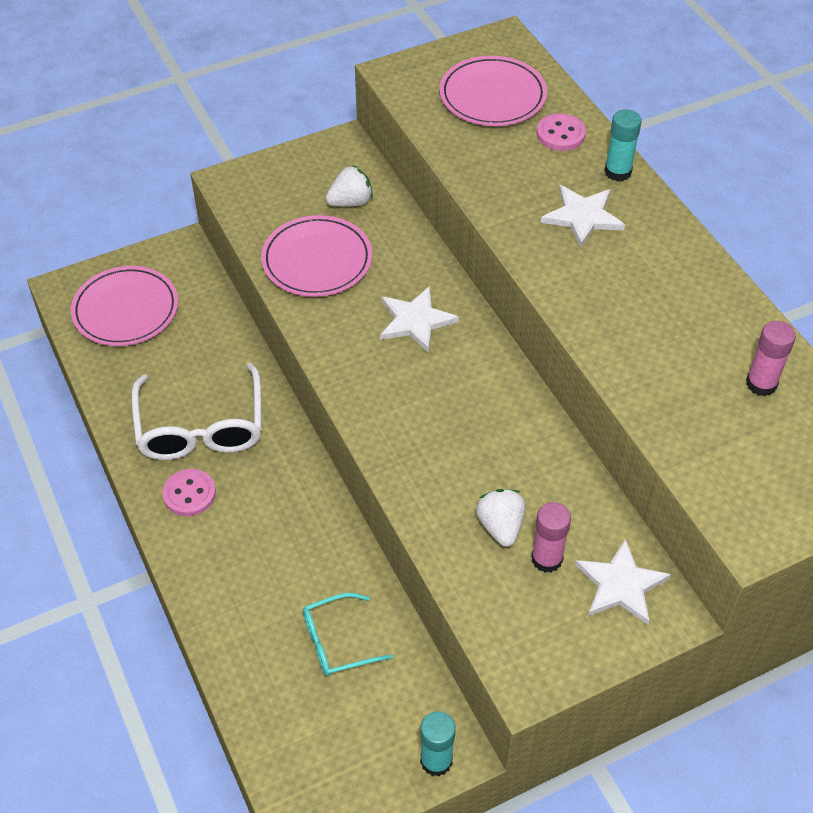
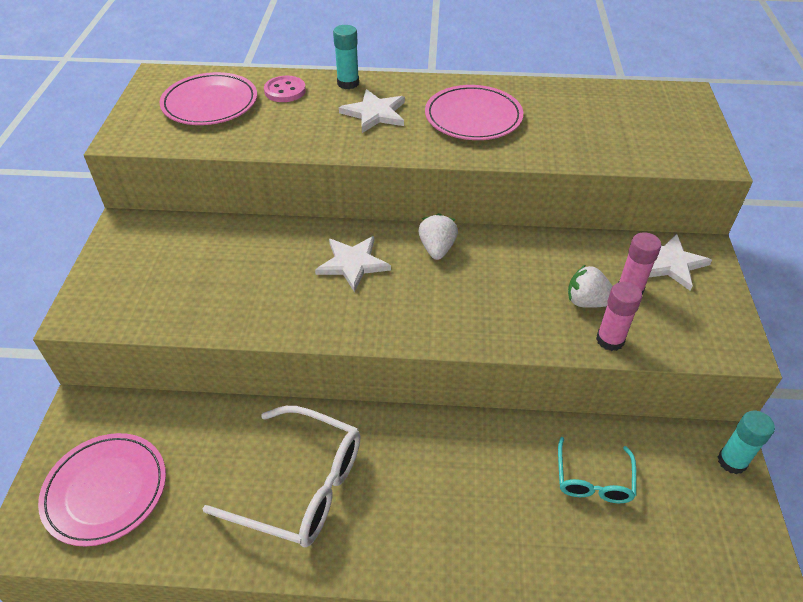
camera: 60 degrees left, 5 degrees down
(189, 494) = (371, 529): pink button -> none
(317, 260) = (233, 295): pink plate -> pink plate (473, 117)
(350, 202) = (191, 248): white strawberry -> white strawberry (437, 249)
(761, 384) = (585, 105): pink glue stick -> pink glue stick (610, 340)

